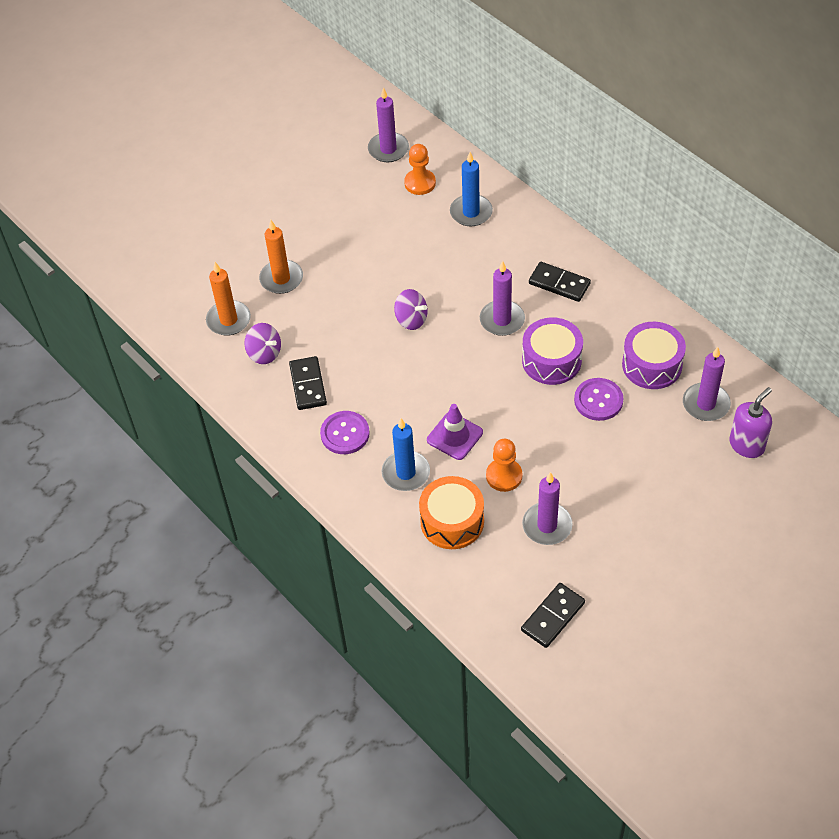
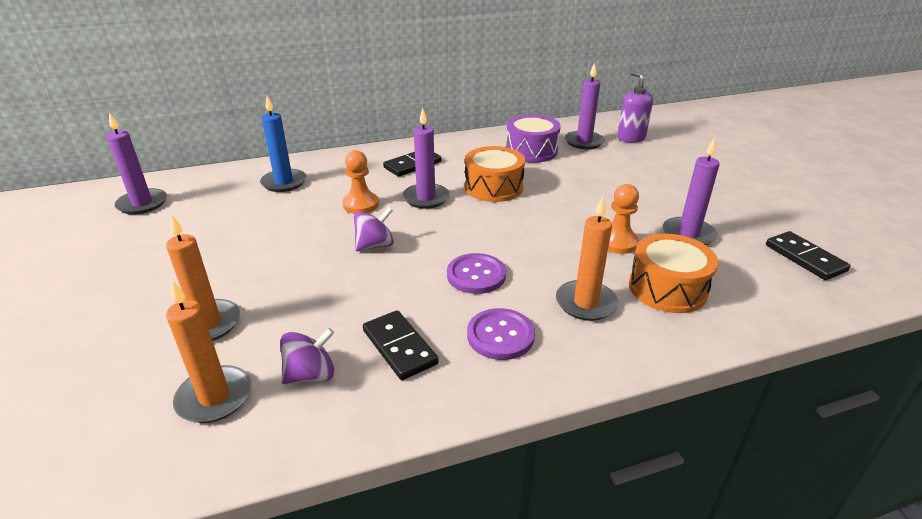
camera: 70 degrees left, 20 degrees down
(308, 385) = (399, 347): black domino -> black domino turned 45 degrees clockwise
(406, 473) = (585, 303): blue candle -> orange candle
(420, 183) = (211, 198): orange pawn -> orange pawn (361, 205)
(454, 436) = (551, 258): purple traffic cone -> none
(551, 360) = (493, 187): purple drum -> orange drum
(598, 400) = (553, 178): purple button -> purple button (476, 275)

